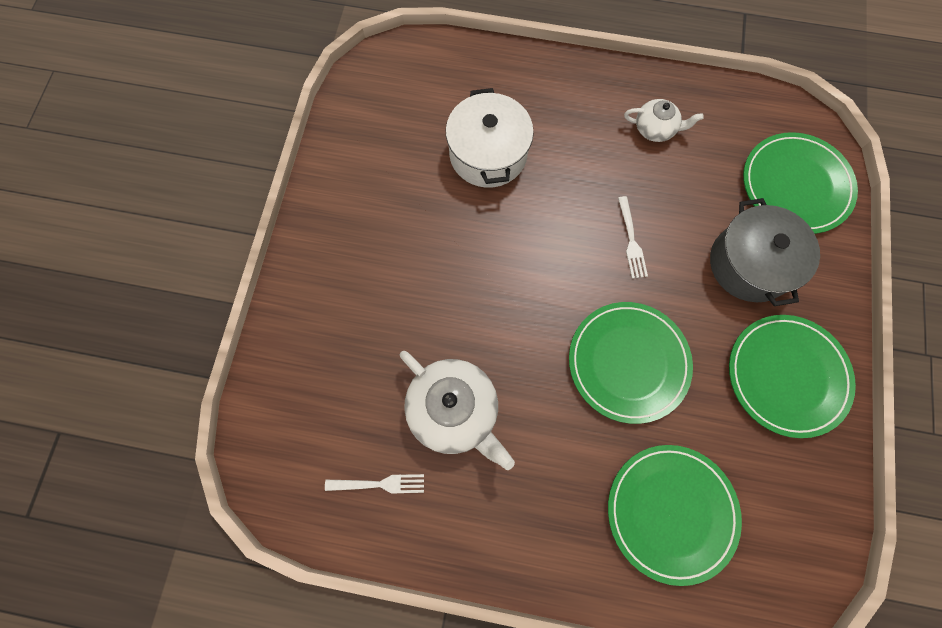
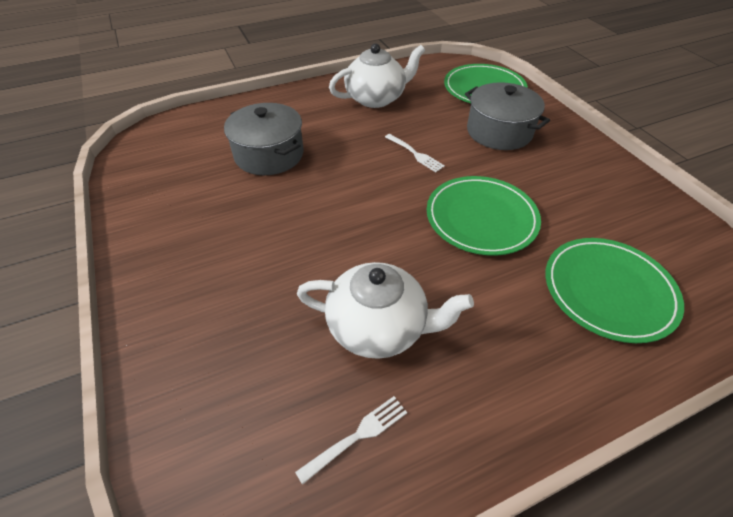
camera: 35 degrees left, 25 degrees down
(488, 154) = (269, 154): white pot -> grey pot
(655, 129) = (376, 98): white teapot -> white teapot, size x1.79
(786, 376) = (583, 172): green plate -> none

